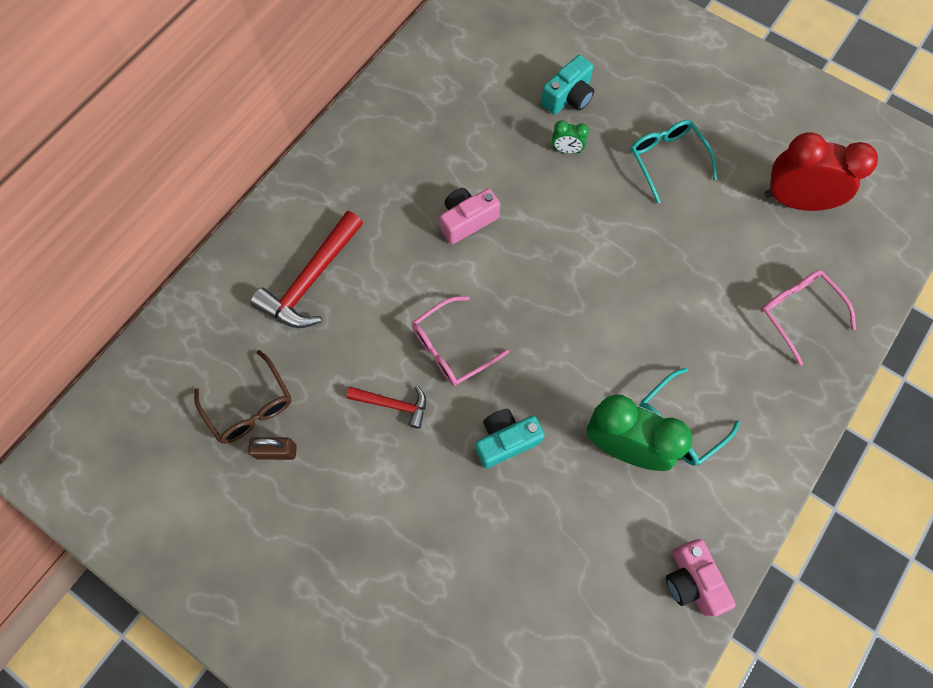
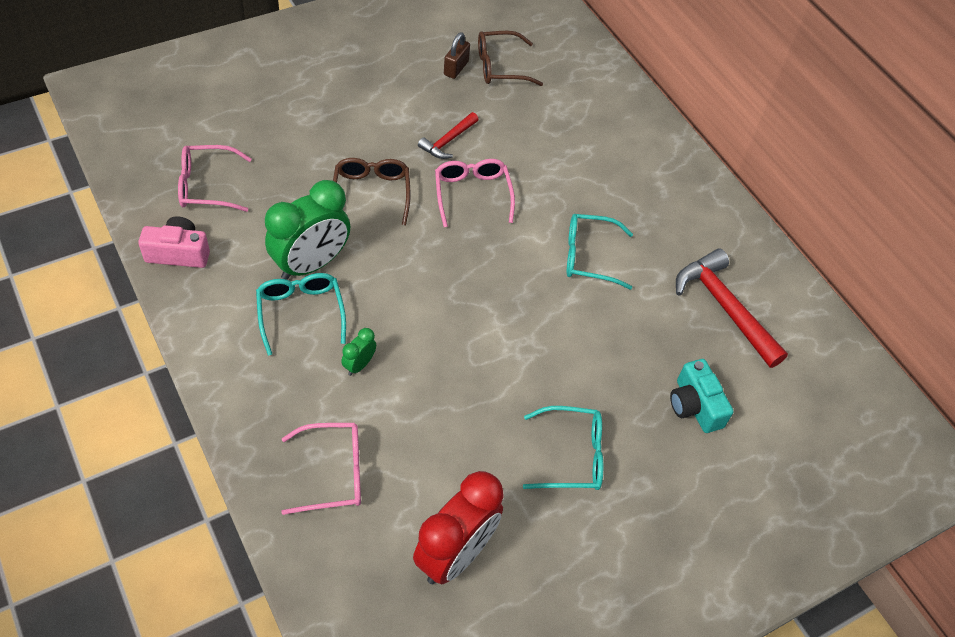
camera: 110 degrees right, 15 degrees down
(311, 280) = (587, 135): red hammer -> red hammer (724, 307)
(467, 220) = (589, 257): pink camera -> turquoise glasses
(506, 440) = (371, 193): turquoise camera -> brown glasses
(566, 150) = (628, 371): green clock -> green clock (359, 365)
(596, 612) = (206, 186): none -> pink glasses

